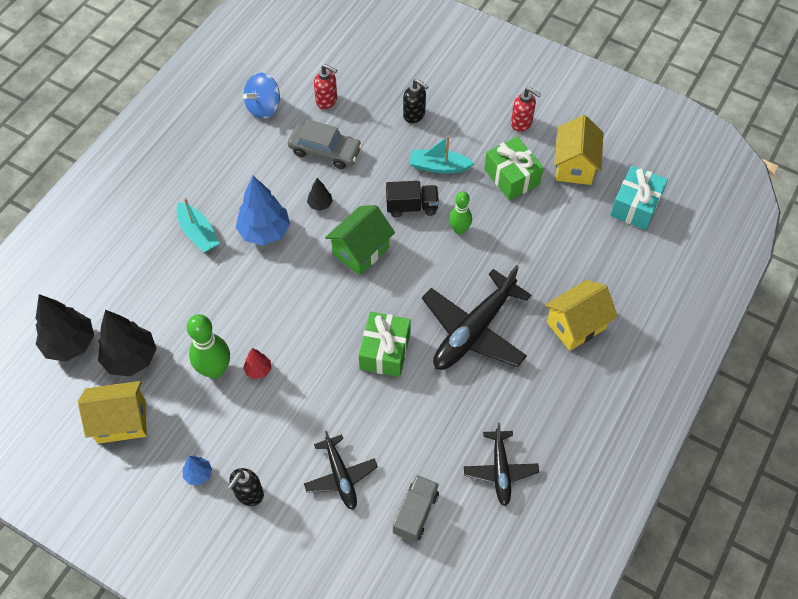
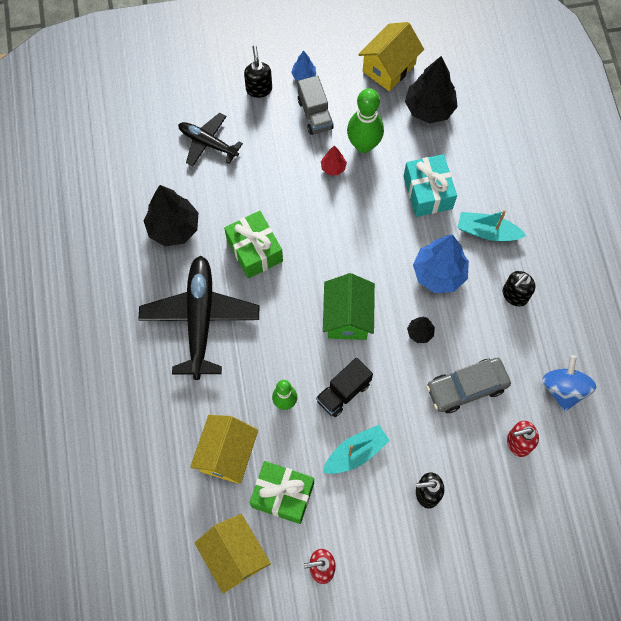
camera: 140 degrees right, 10 degrees up
(70, 344) = (481, 86): black tree -> black tree (173, 228)
(229, 180) = (514, 295): none -> black soap dispenser
(415, 513) = (137, 158): grey truck -> grey truck (315, 114)
(500, 471) = (99, 228): black plane -> none
(576, 325) = (121, 387): yellow house -> yellow house (227, 454)
(635, 206) = (148, 554): turquoise gift -> turquoise gift (428, 192)

